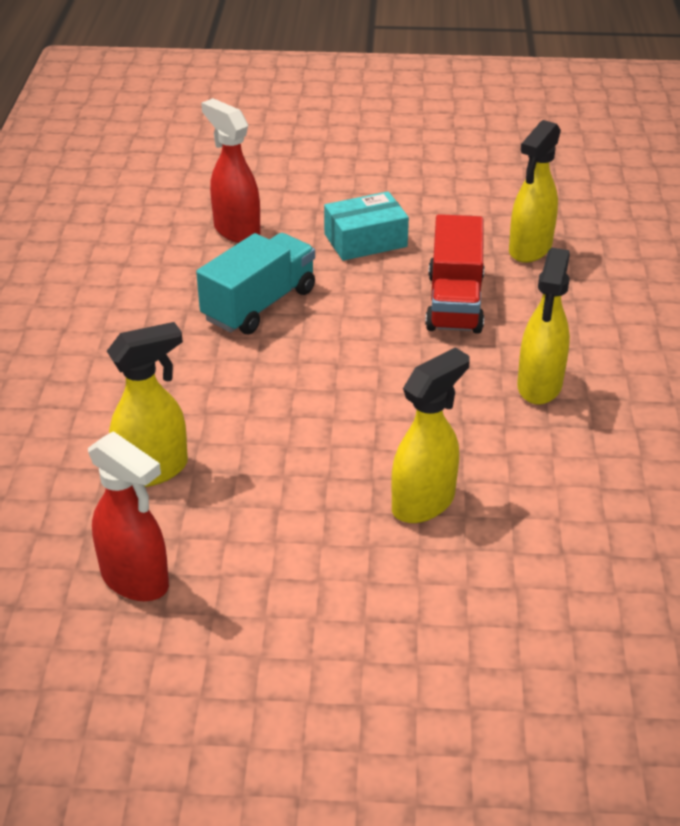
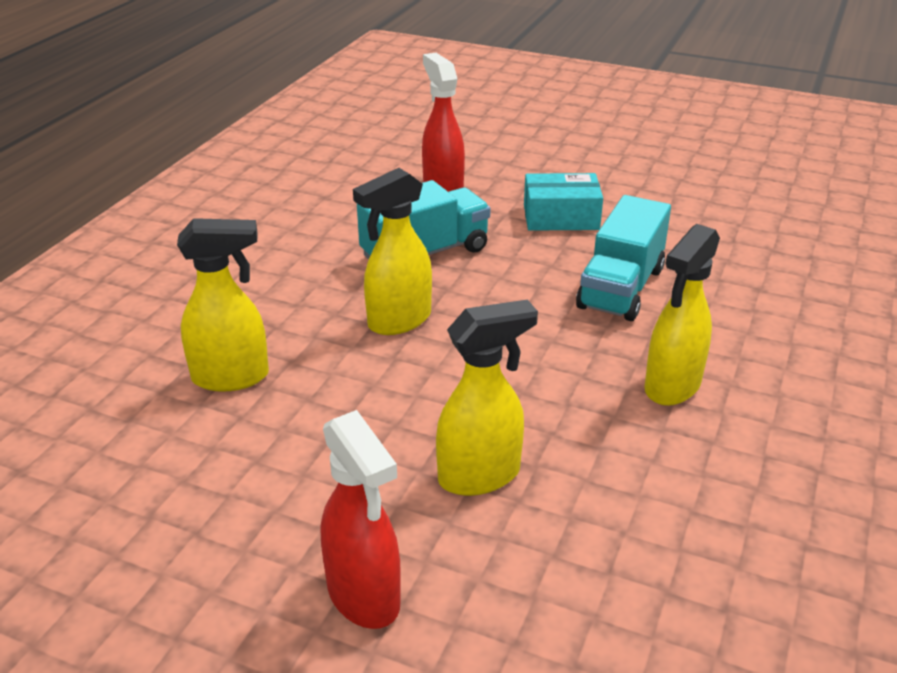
camera: 20 degrees right, 5 degrees down
(136, 580) = (144, 477): red spray bottle -> red spray bottle (364, 596)
(454, 302) = (621, 288): red truck -> turquoise truck
(529, 249) = (727, 255): yellow spray bottle -> yellow spray bottle (398, 321)

